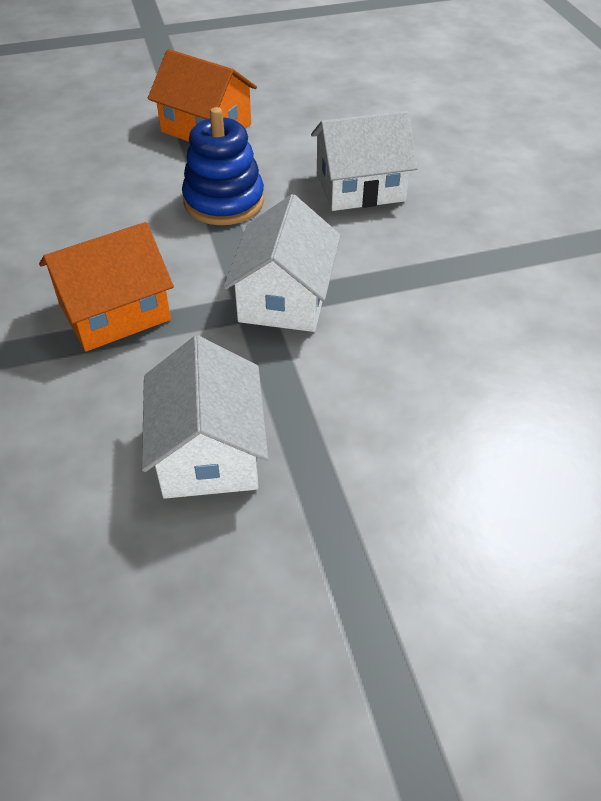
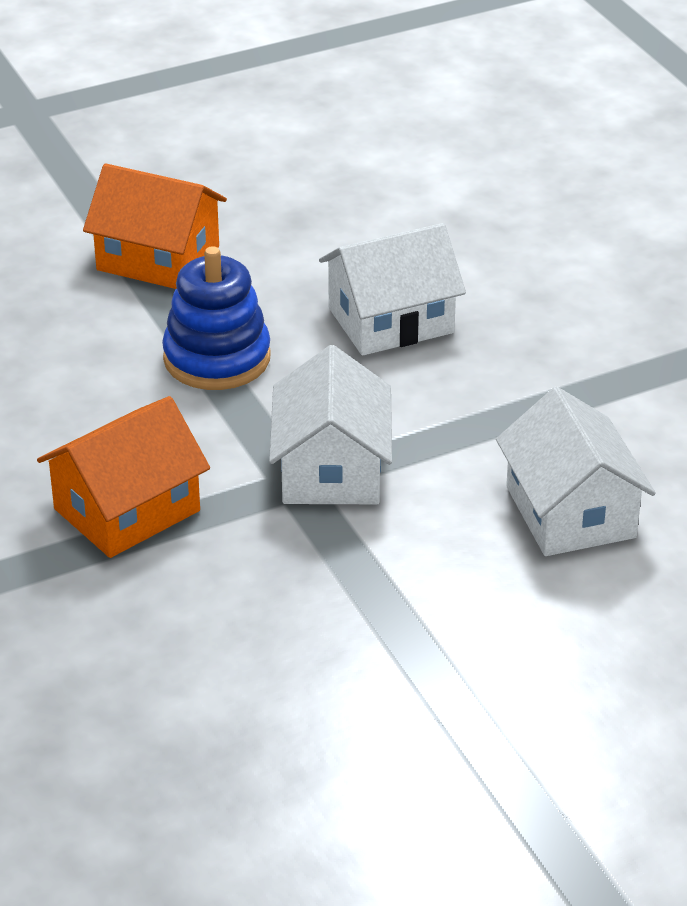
camera: 10 degrees left, 10 degrees down
(208, 451) = (293, 643): white house -> white house (570, 512)

